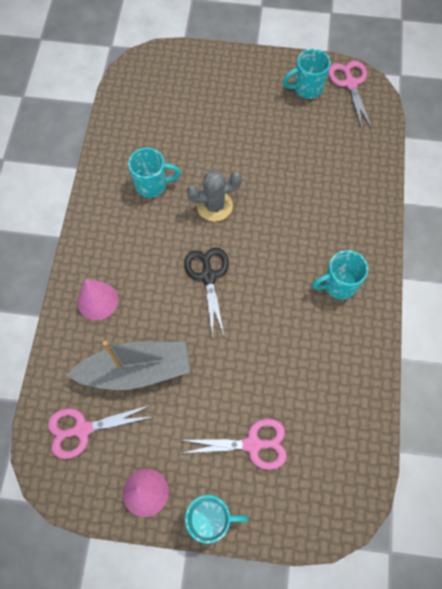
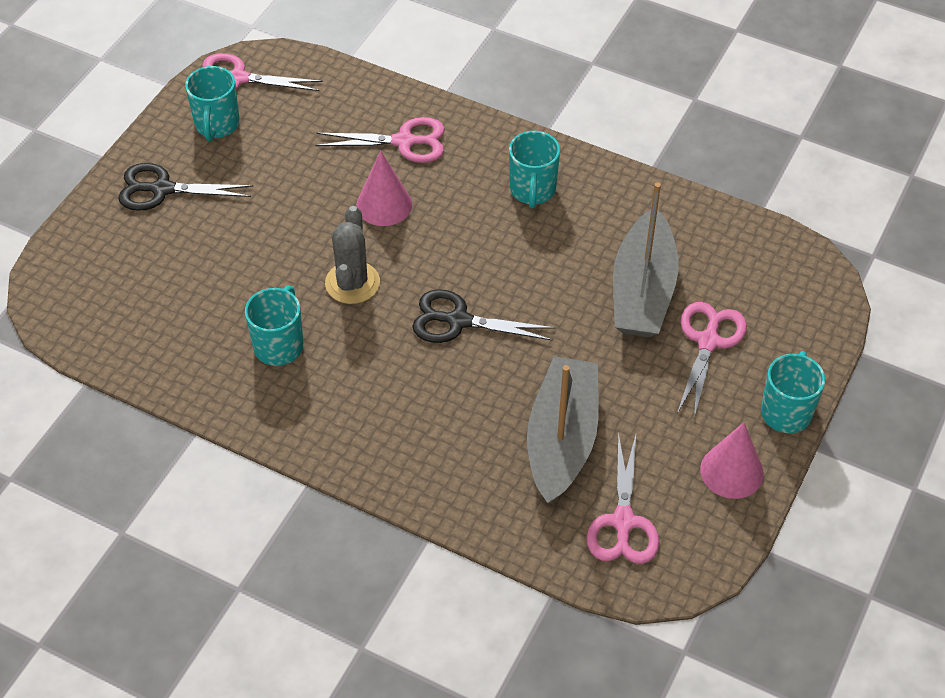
camera: 70 degrees left, 15 degrees down
(97, 300) = (437, 459): pink cone -> pink cone (384, 204)
(244, 81) = (162, 189): none -> black scissors
(280, 385) = (643, 290): none -> grey boat
(344, 193) = (404, 142): none -> pink scissors

